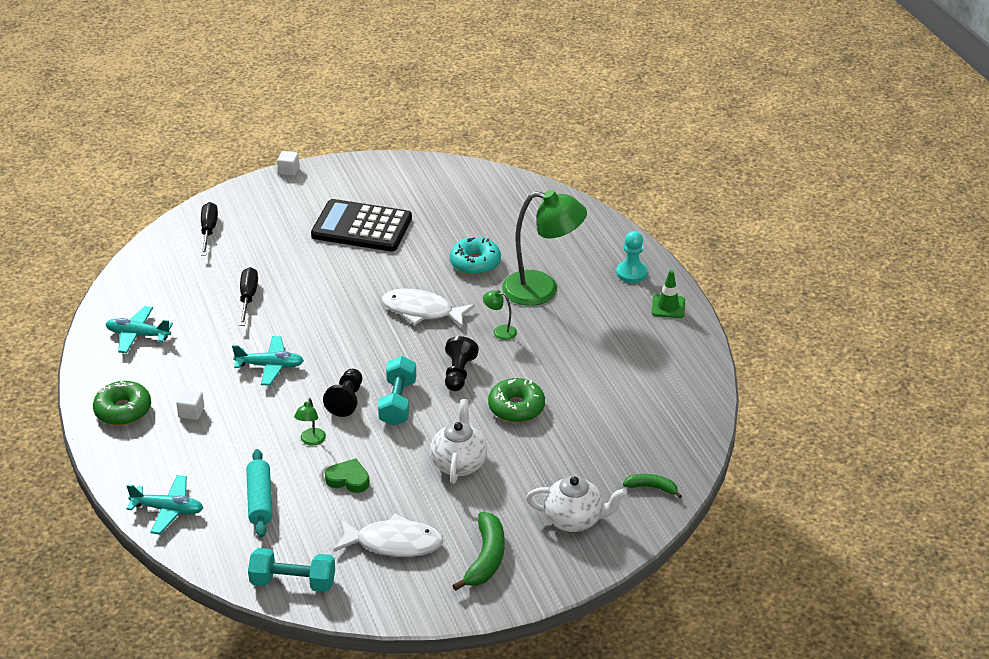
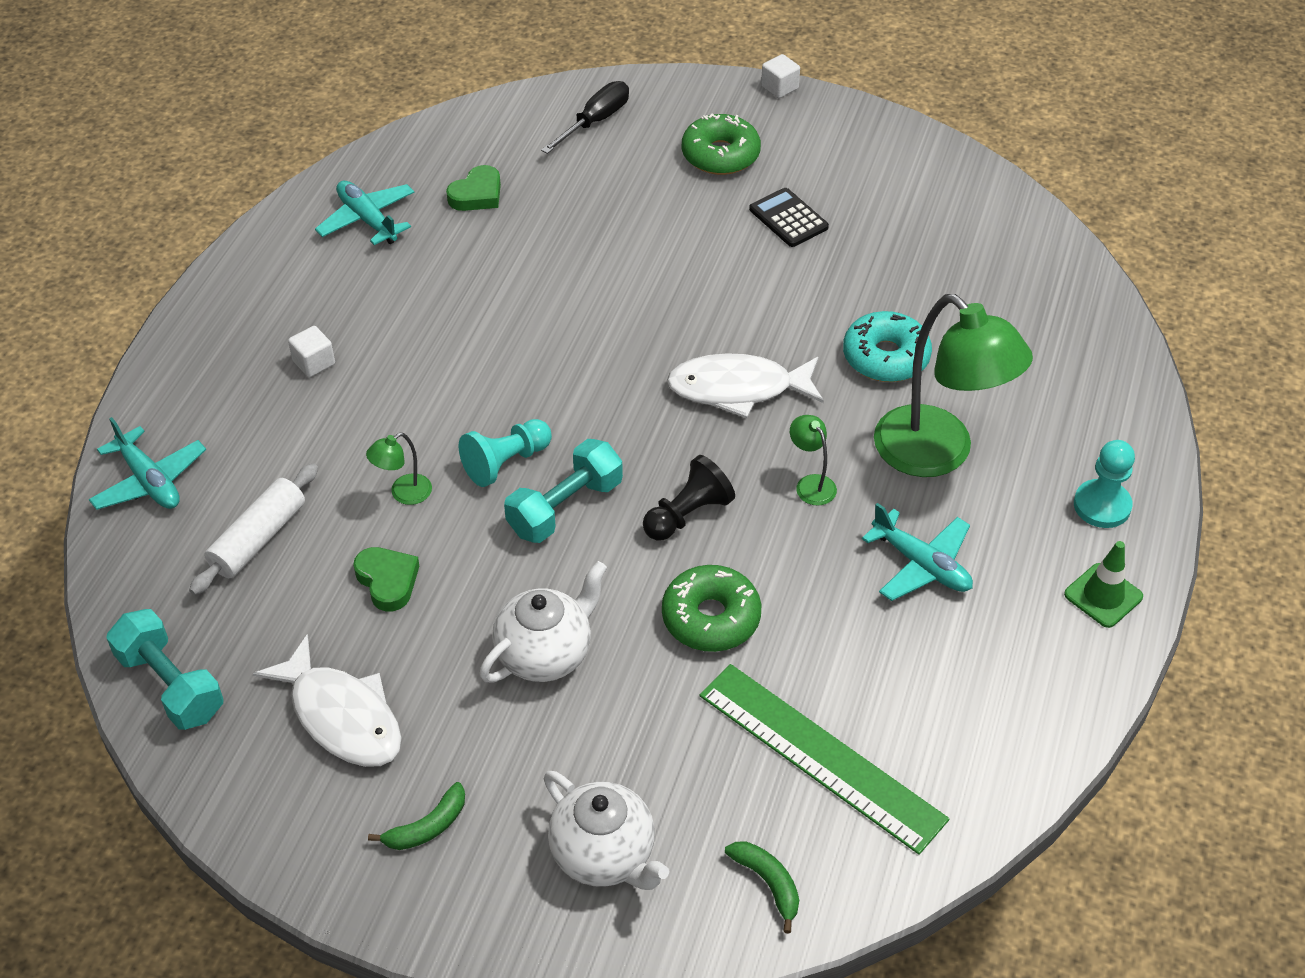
camera: 40 degrees right, 10 degrees up
(123, 410) = (246, 312): green donut -> green donut (720, 155)
(185, 294) = (477, 194): none -> green heart
(248, 297) = (543, 241): black screwdriver -> none
(260, 500) = (258, 539): turquoise rolling pin -> white rolling pin
(270, 366) = (468, 354): turquoise plane -> turquoise plane (921, 565)
(346, 400) = (506, 462): black pawn -> turquoise pawn
(362, 227) = (788, 218): black calculator -> black calculator, size x0.49
(422, 311) = (738, 389): white fish -> white fish turned 60 degrees counterclockwise
(486, 558) = (427, 827): green banana -> green banana, size x0.59
(621, 431) = (820, 757): none -> green ruler

